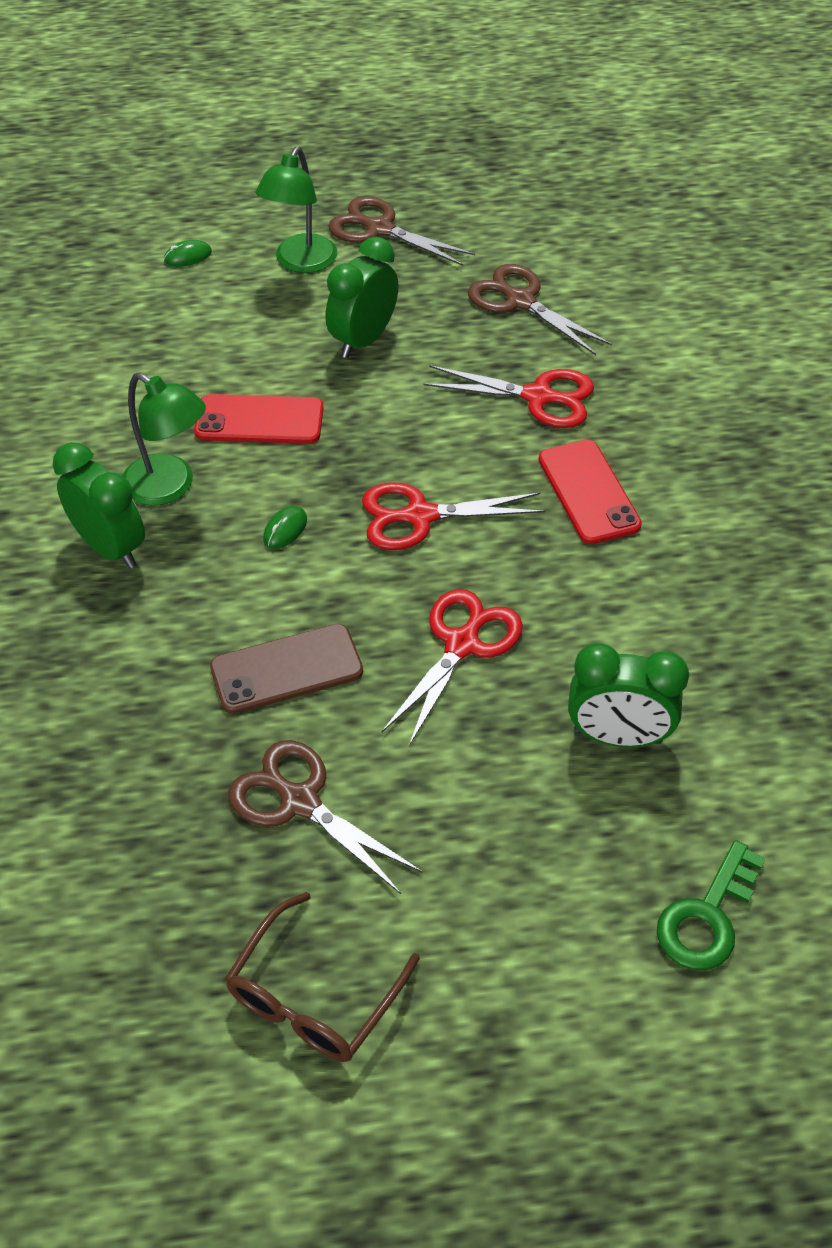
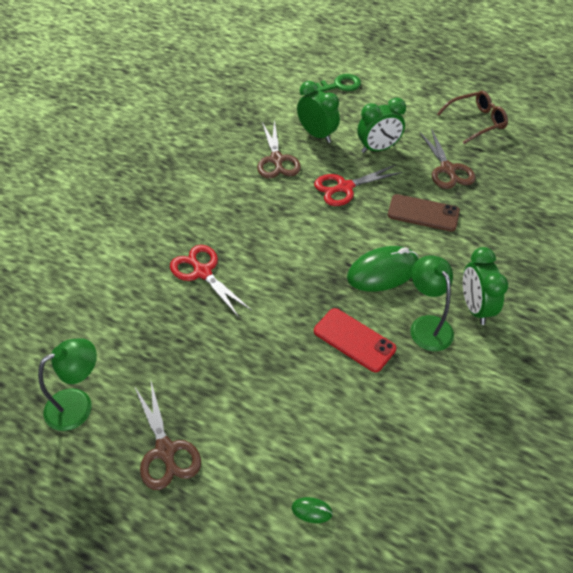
camera: 145 degrees left, 0 degrees up
(285, 529) = (383, 271): green mouse -> green mouse, size x2.40
(300, 262) = (241, 452): green lamp -> green lamp (78, 404)
(363, 340) = (256, 361): green clock -> green clock (378, 149)
(420, 516) = (315, 245): red scissors -> none
(520, 301) = (146, 335): brown scissors -> brown scissors (276, 160)
(588, 492) = (232, 216): red phone -> none

